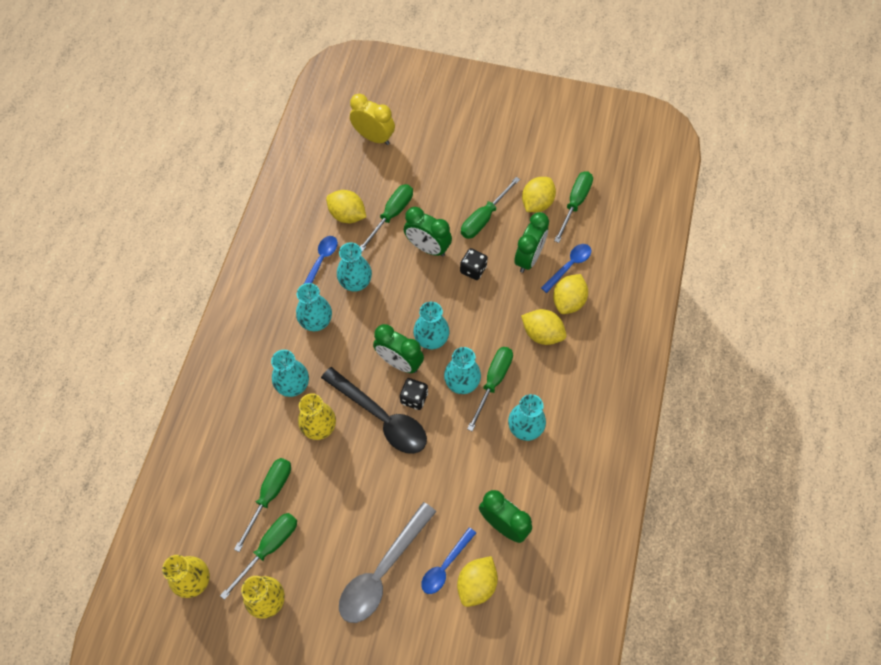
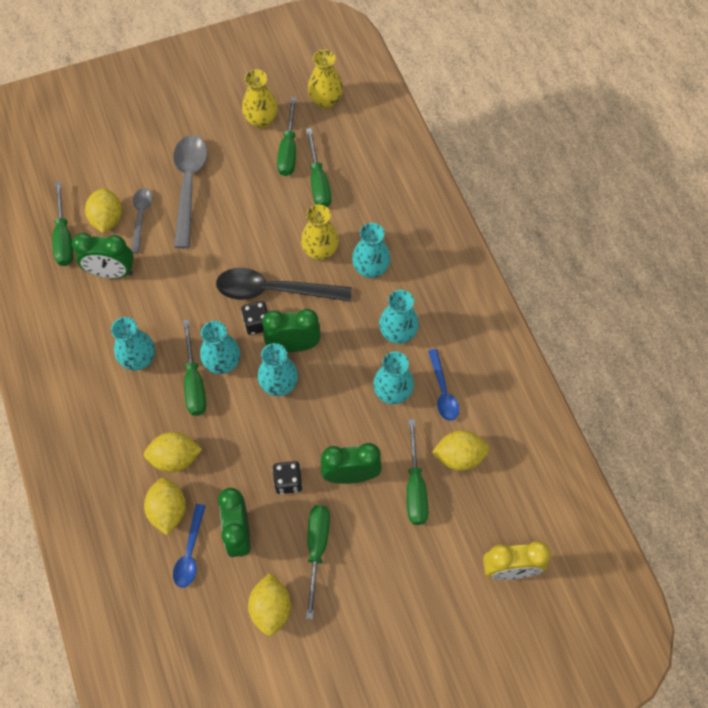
camera: 145 degrees right, 0 degrees up
(445, 566) = (141, 217): blue spoon -> grey spoon
(575, 203) = (228, 638): green screwdriver -> green screwdriver (64, 237)

